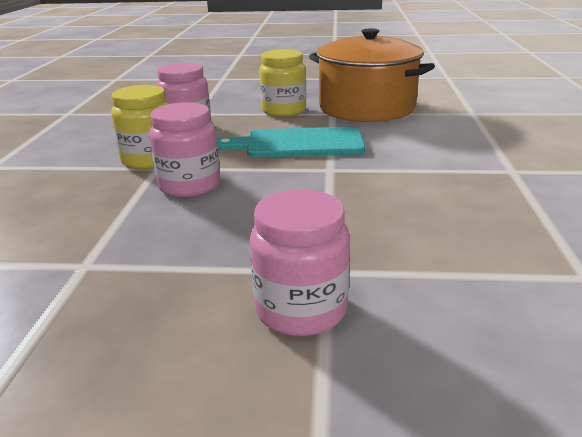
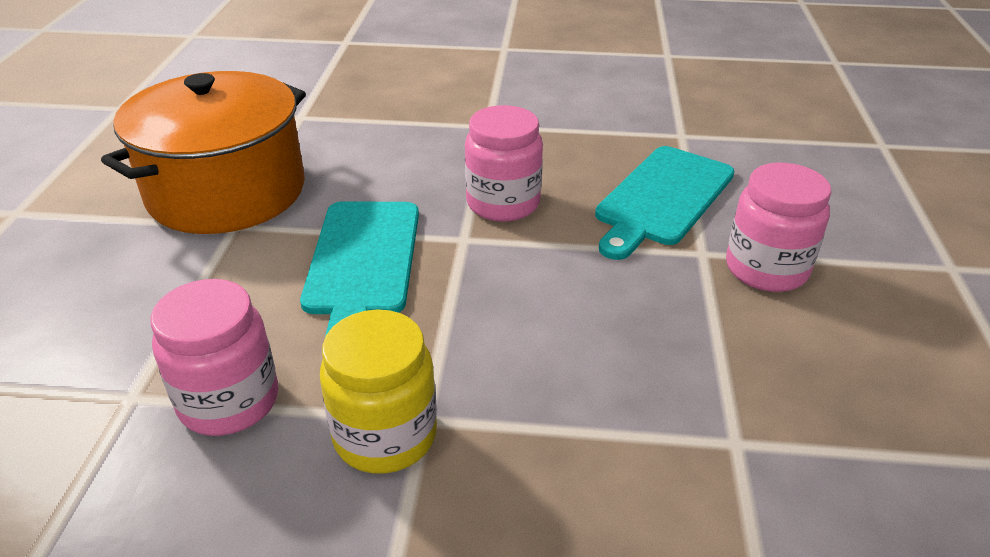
camera: 90 degrees left, 10 degrees up
(189, 185) = (502, 369): pink jar -> pink jar (503, 203)
(283, 111) = (189, 276): yellow jar -> none
(422, 254) = (662, 199): none -> turquoise cutting board

